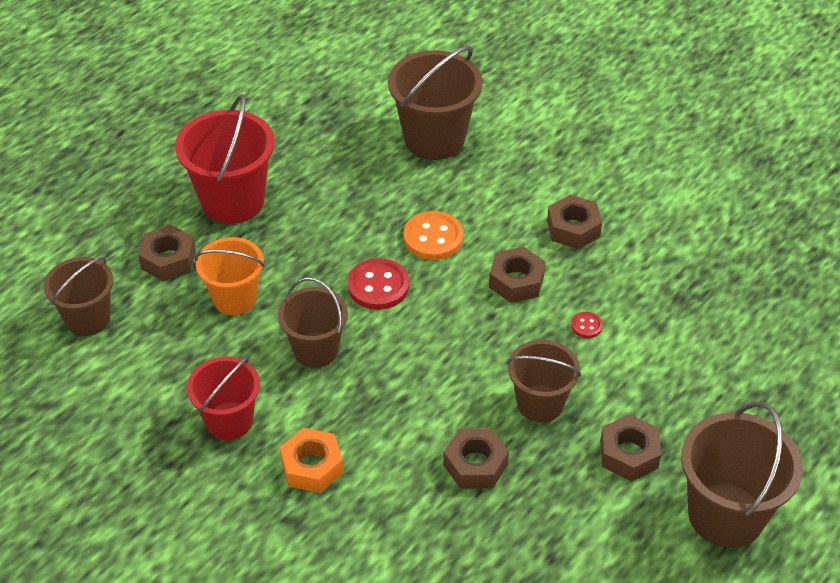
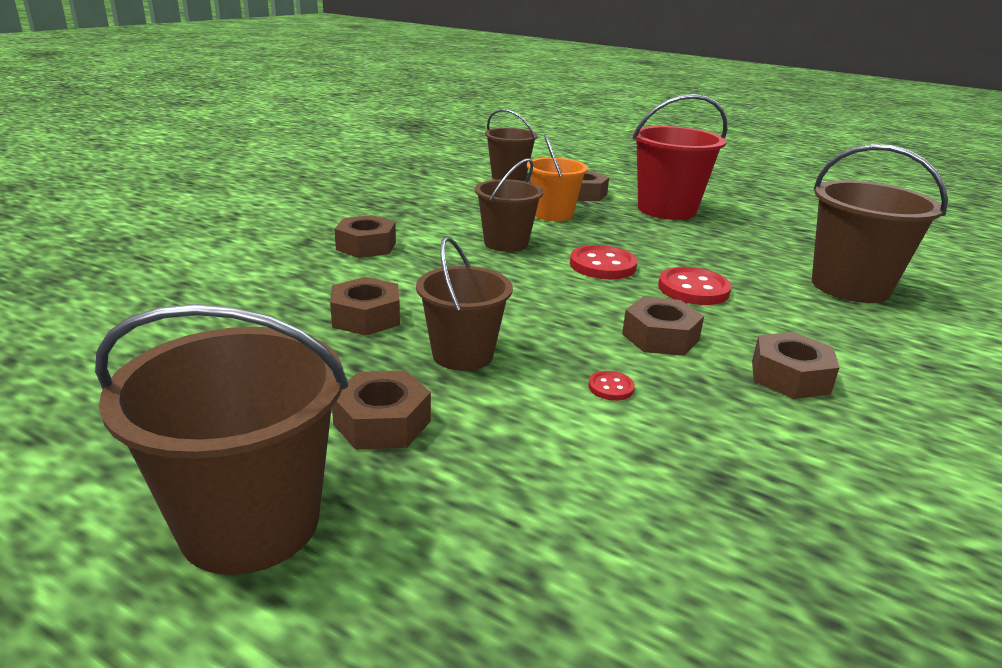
camera: 80 degrees right, 20 degrees down
(229, 421) = (416, 217): red bucket -> none
(312, 466) = (366, 246): orange nut -> brown nut
(433, 237) = (693, 289): orange button -> red button

